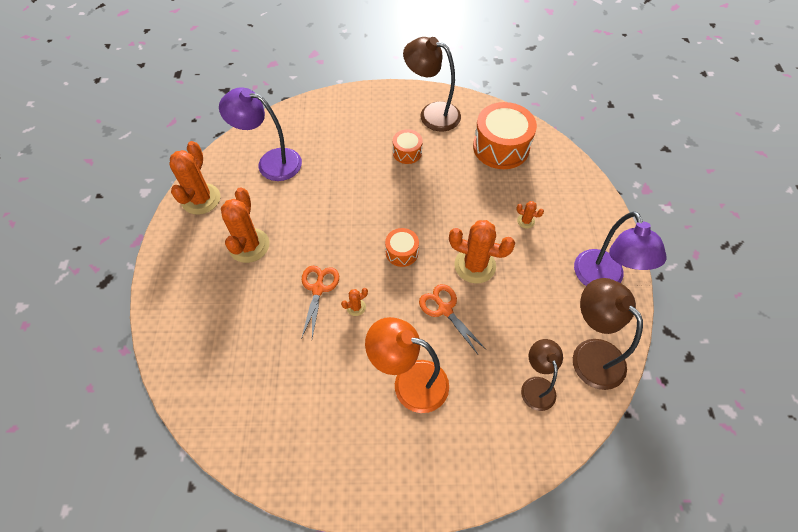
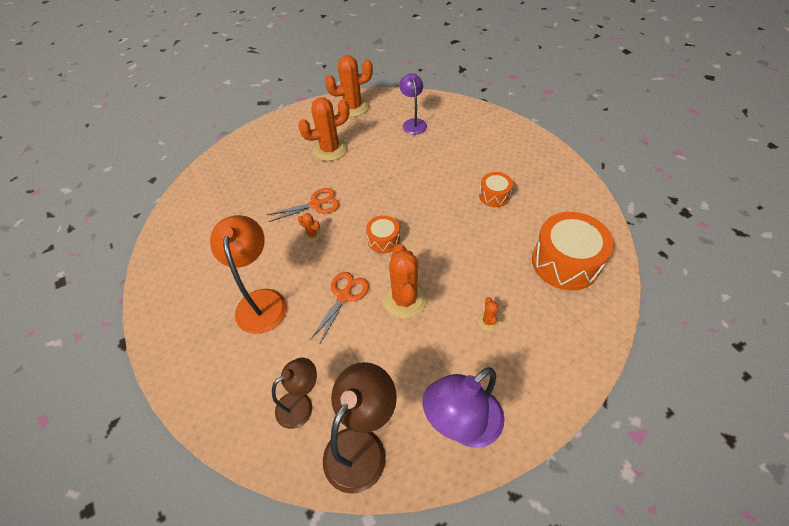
camera: 65 degrees right, 5 degrees down
(271, 162) = (413, 123): purple lamp -> purple lamp, size x0.63
(432, 114) = (556, 192): brown lamp -> none

